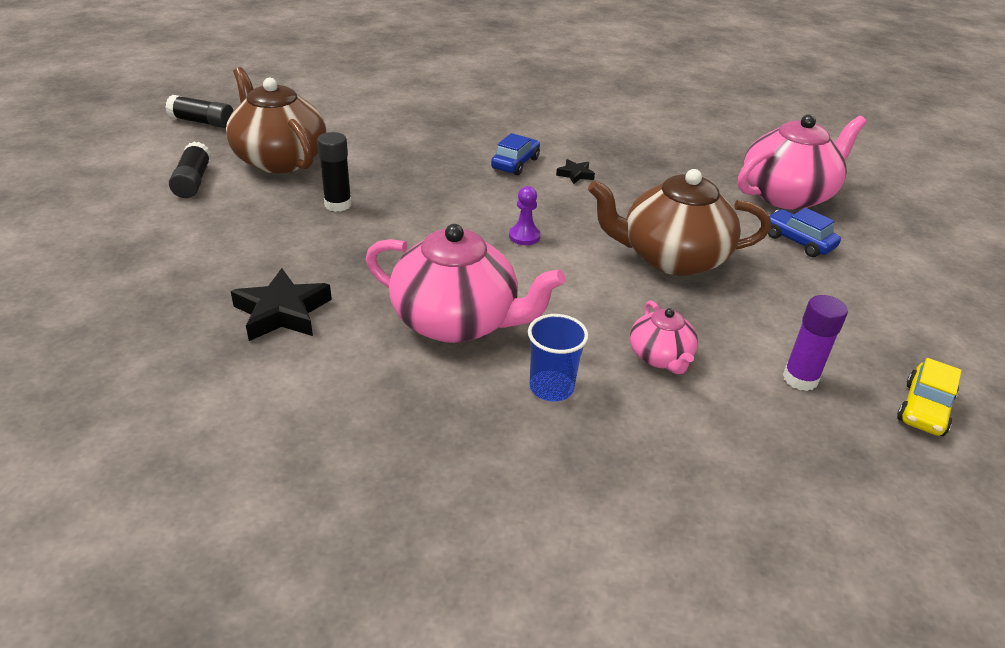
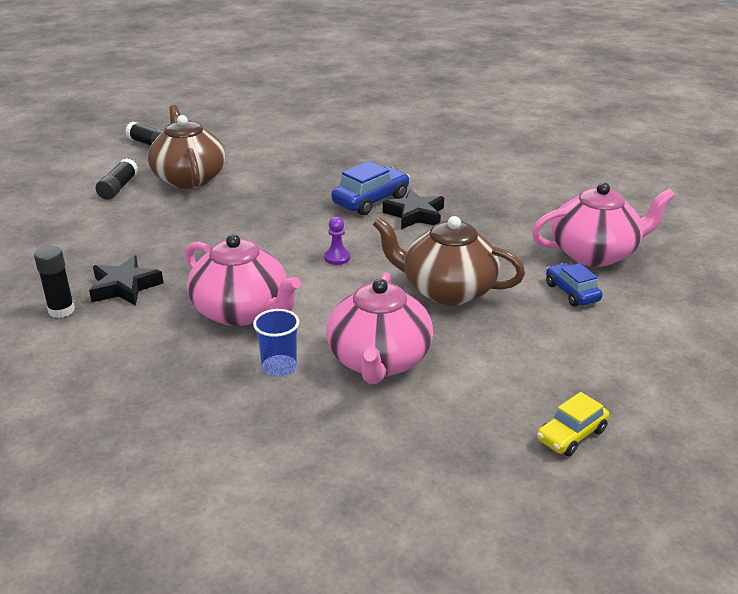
camera: 20 degrees right, 5 degrees down
(338, 204) = (210, 216): black glue stick -> black glue stick (61, 310)
(515, 163) = (371, 200): blue car -> blue car, size x1.53
(575, 174) = (415, 215): black star -> black star, size x1.92
(660, 357) = (379, 361): pink teapot -> pink teapot, size x1.95
(800, 379) = (482, 395): purple glue stick -> none

